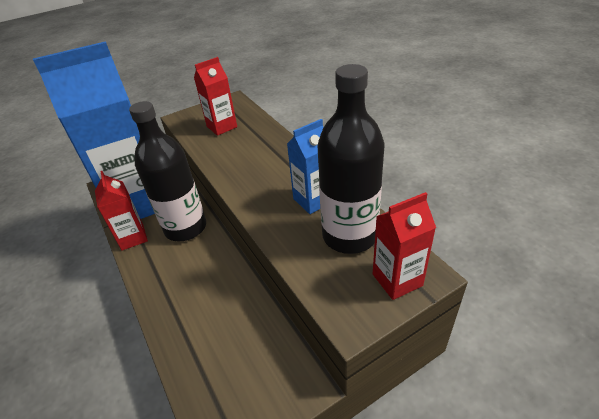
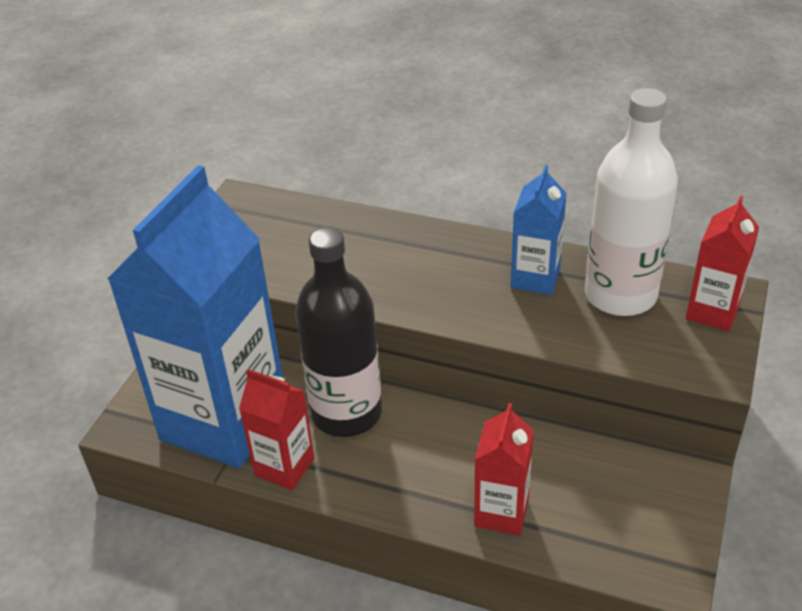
camera: 40 degrees left, 0 degrees up
(222, 127) = (283, 243): red carton -> red carton (501, 512)
(349, 236) = (620, 295): black bottle -> white bottle

